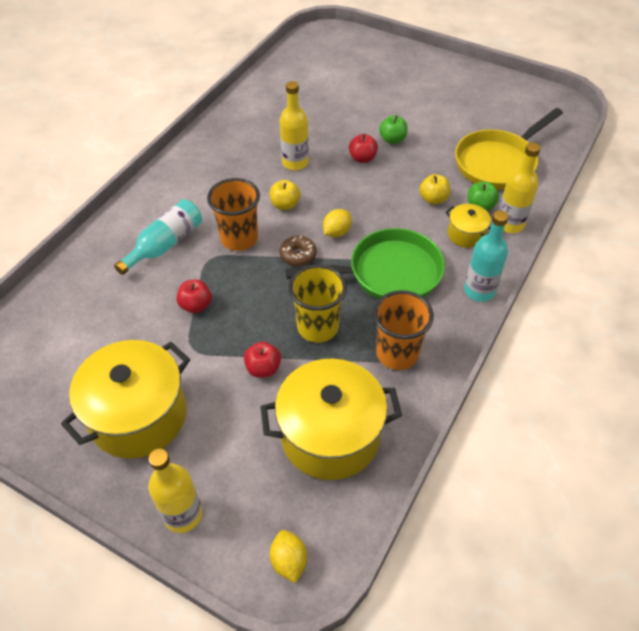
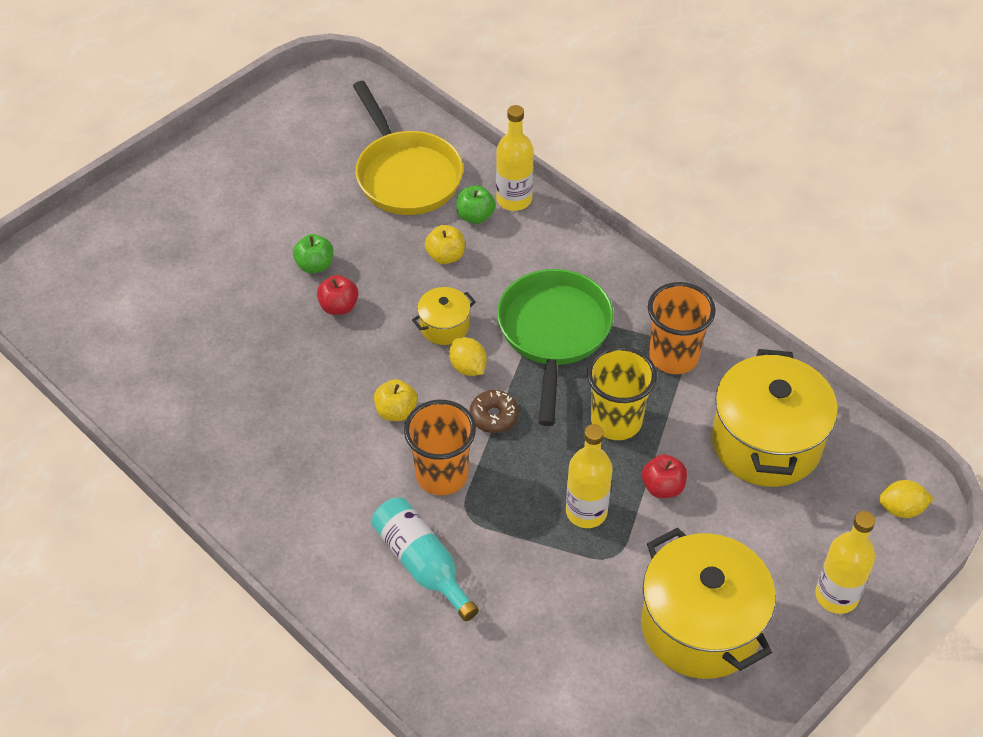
camera: 75 degrees left, 0 degrees up
(196, 305) = (545, 542): red apple -> none
(295, 162) = (315, 383): yellow bottle -> yellow bottle (586, 512)
(466, 234) = (516, 243): yellow pot -> yellow pot (444, 326)
(479, 291) = (606, 259): turquoise bottle -> none

